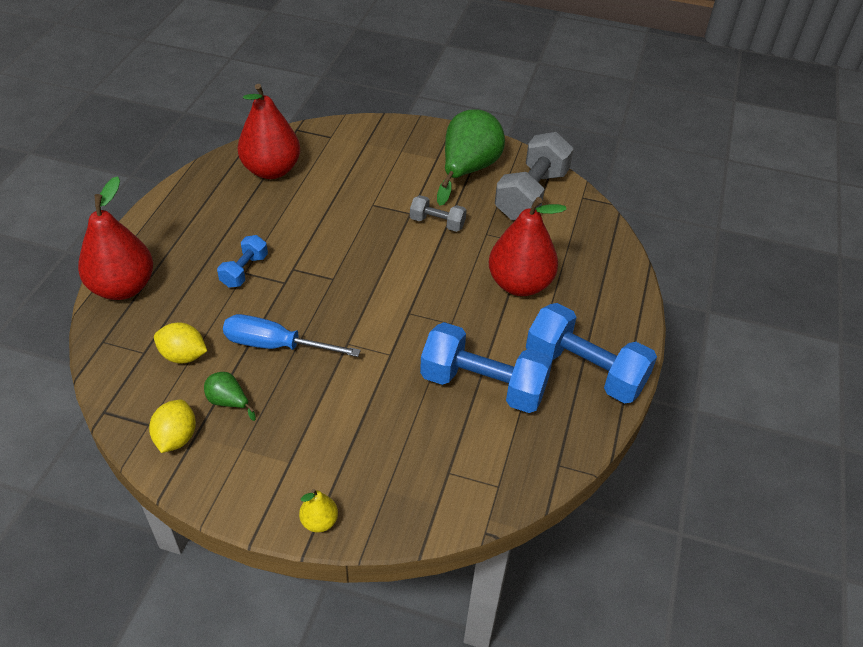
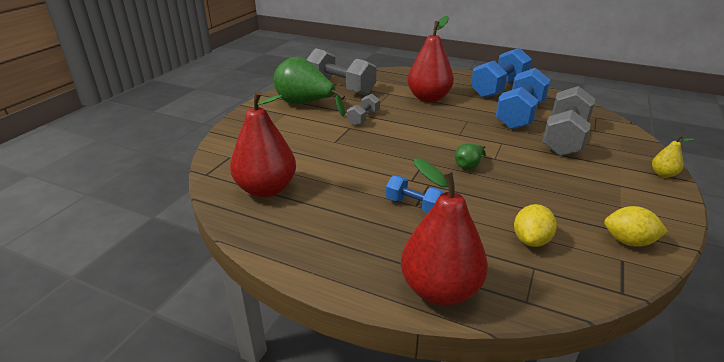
camera: 80 degrees left, 15 degrees down
(228, 402) = (575, 213): green pear -> green pear (468, 165)
(275, 345) = (505, 189): blue screwdriver -> none
(413, 427) = (564, 138): none -> grey dumbbell

